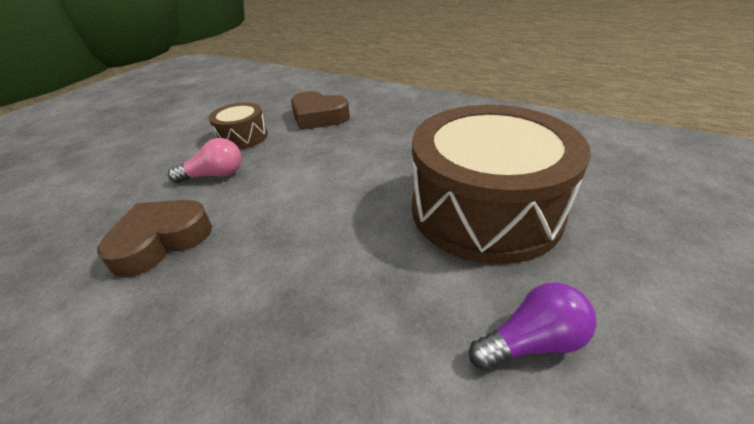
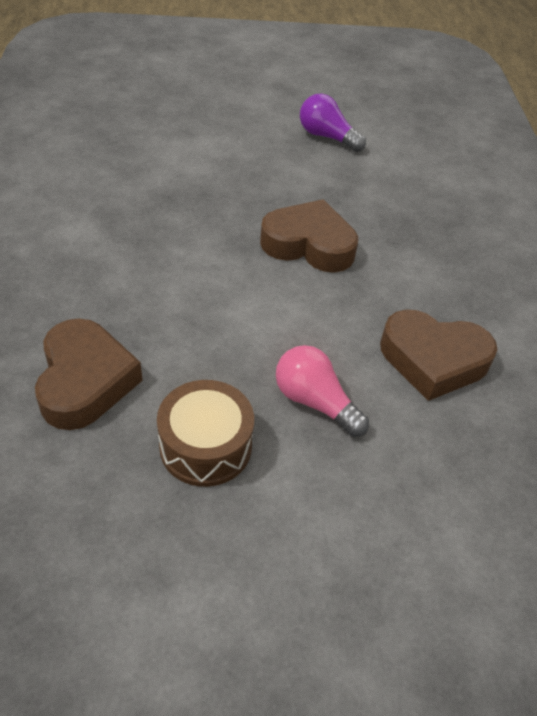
camera: 130 degrees left, 10 degrees up
(338, 228) = (309, 244): none -> brown heart
(485, 209) = (216, 171): brown drum -> none

